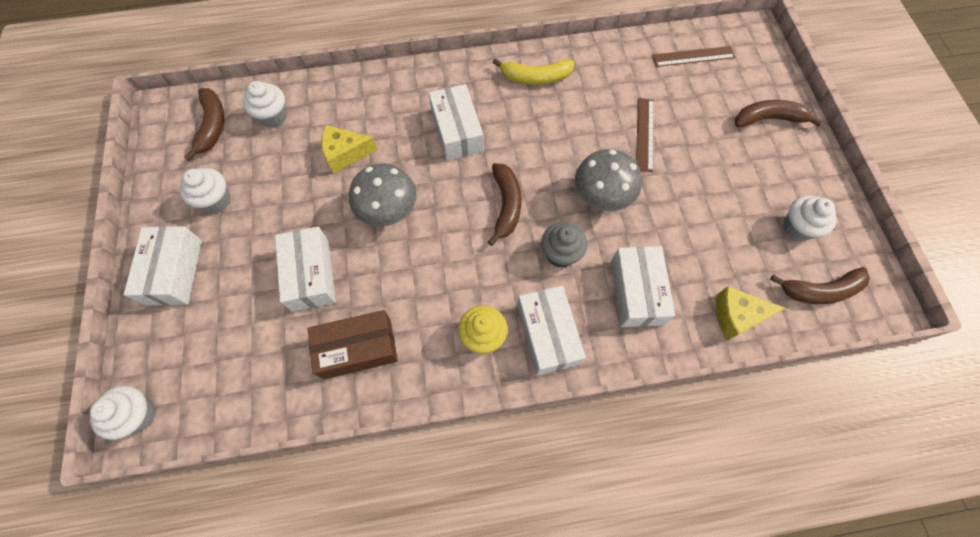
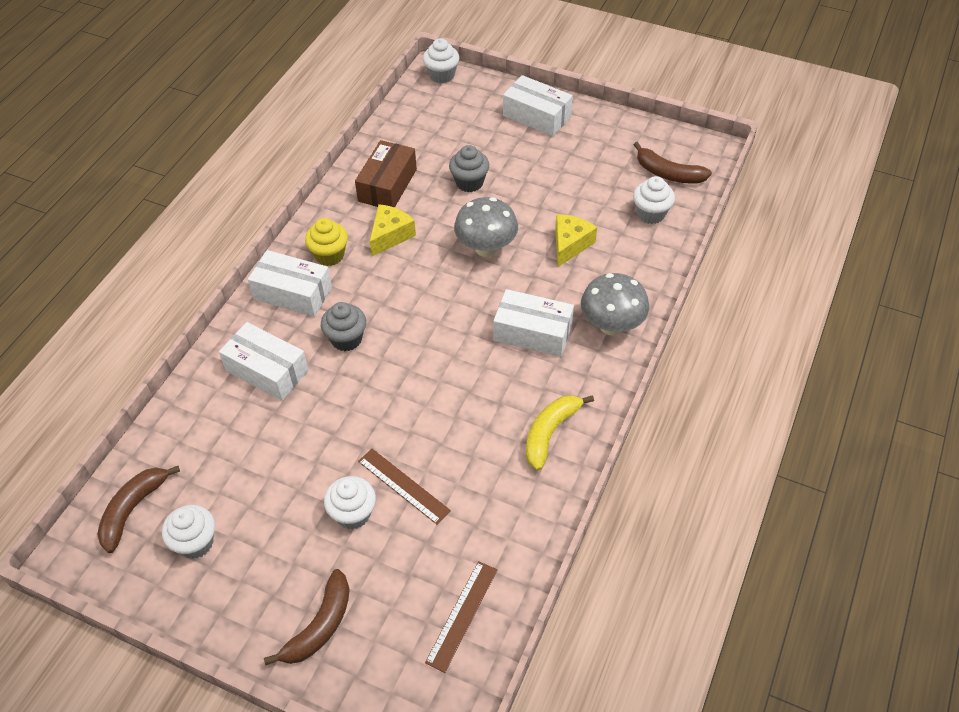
camera: 125 degrees right, 15 degrees down
(216, 200) = (585, 154): white cupcake -> white cupcake (353, 514)
(311, 275) = (469, 182): white box -> grey cupcake
(506, 205) = (424, 327): brown banana -> none
(601, 197) = (369, 401): grey mushroom -> grey mushroom (611, 325)
(736, 316) = (180, 426): yellow cheese -> yellow cheese (390, 235)

